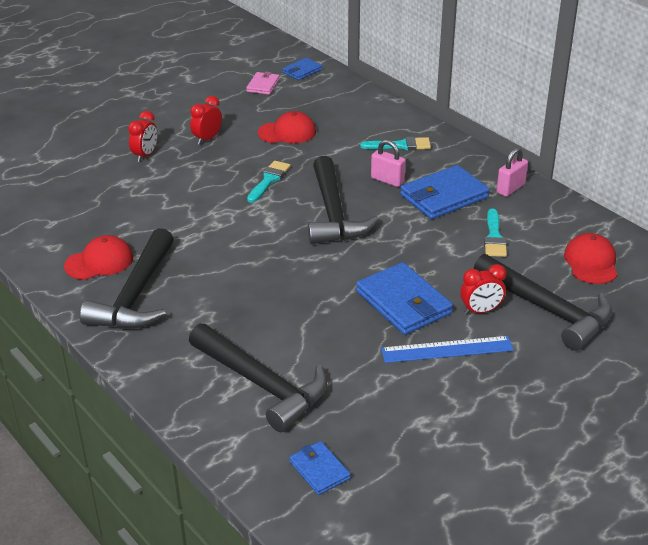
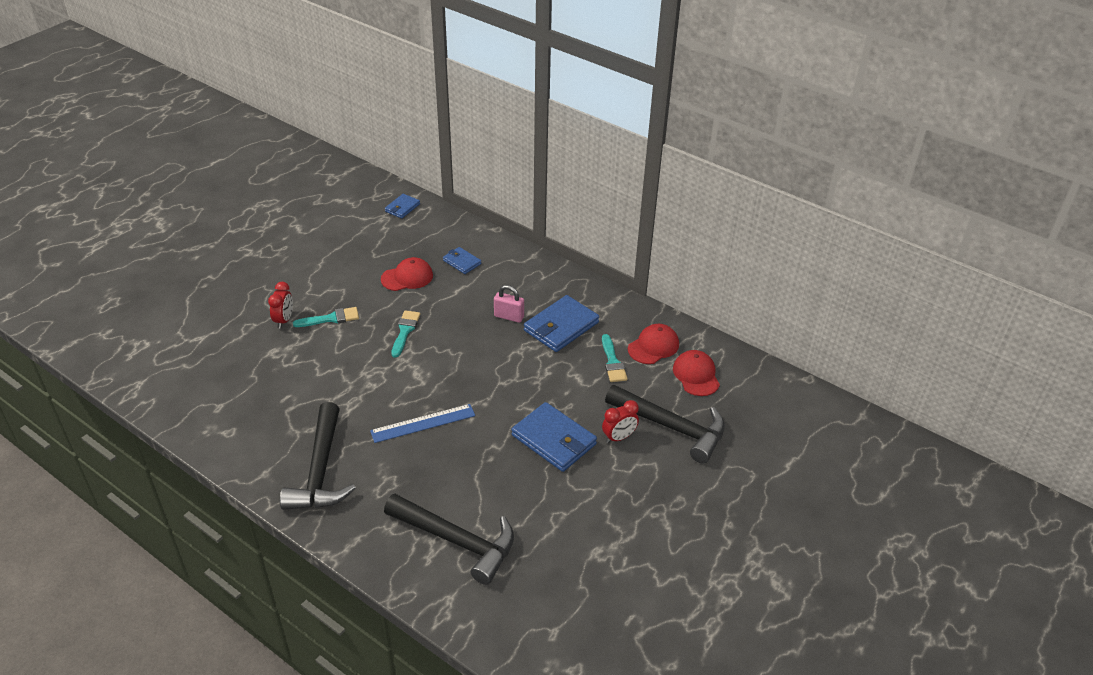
camera: 15 degrees left, 5 degrees up
(99, 262) = (276, 441): red cap -> red cap (653, 346)
(207, 139) = (336, 294): red clock -> none
(263, 85) = (371, 228): pink wallet -> none
(319, 470) = (526, 613): blue wallet -> blue wallet (462, 262)
(333, 214) = (471, 359): black hammer -> none
(400, 145) = (510, 278): turquoise brush -> turquoise brush (330, 318)
(447, 349) = (600, 479): blue ruler -> blue ruler (423, 423)
(510, 188) = (614, 310): pink padlock -> none

